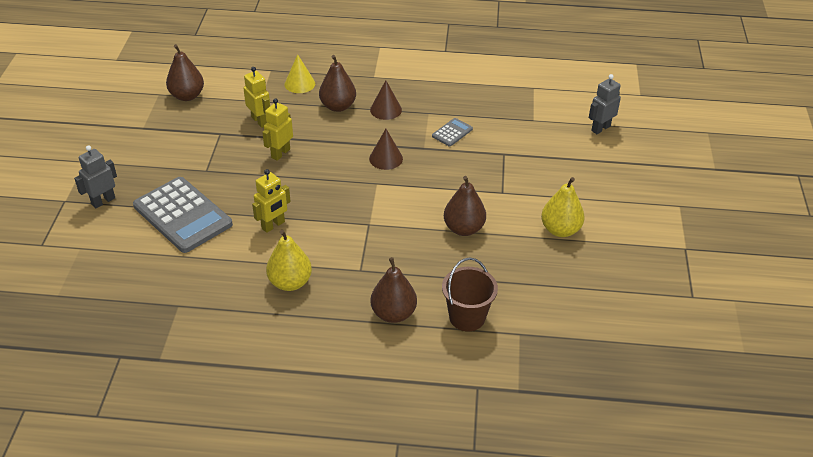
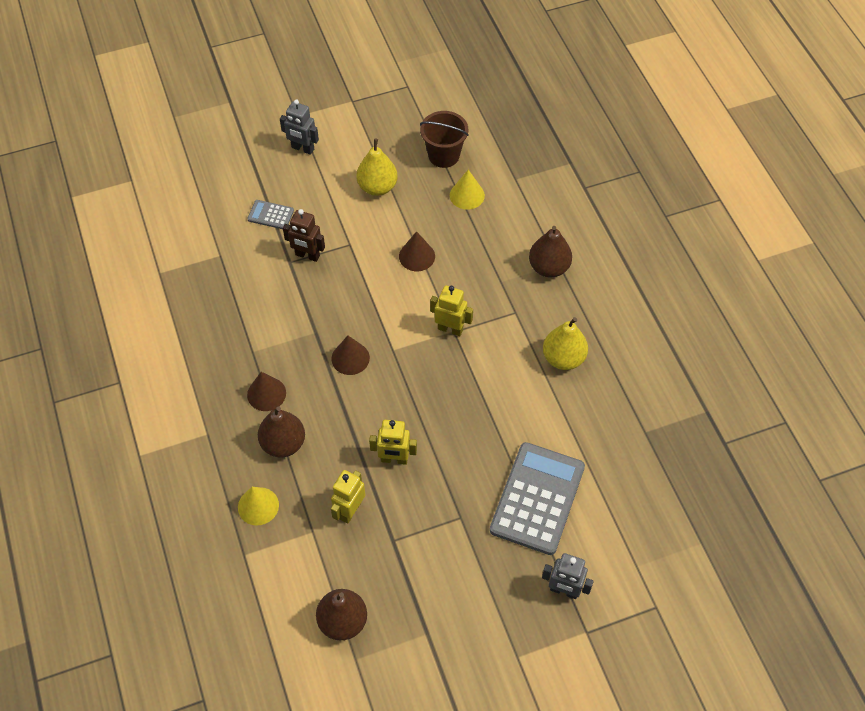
camera: 115 degrees left, 15 degrees up
(273, 225) = (502, 409): yellow robot -> yellow robot (450, 329)
(452, 133) = (277, 317): grey calculator -> grey calculator (270, 215)
(463, 228) = (417, 256): brown pear -> brown cone
(467, 317) = (520, 217): brown bucket -> brown bucket (444, 155)
(504, 165) = (307, 255): none -> brown robot
(517, 288) = (467, 195): none -> yellow cone
(600, 128) = (208, 197): grey robot -> grey robot (302, 148)

